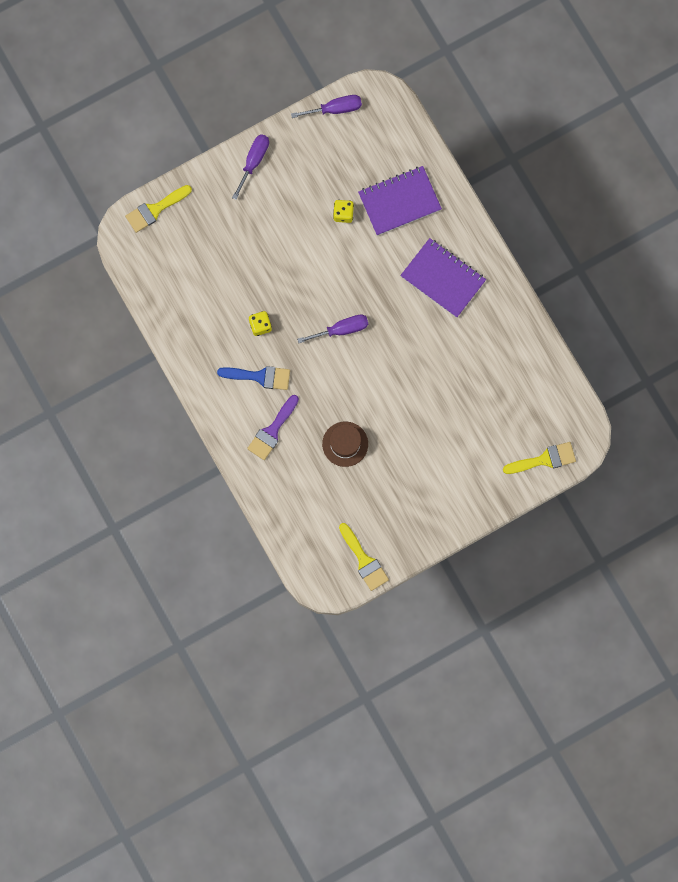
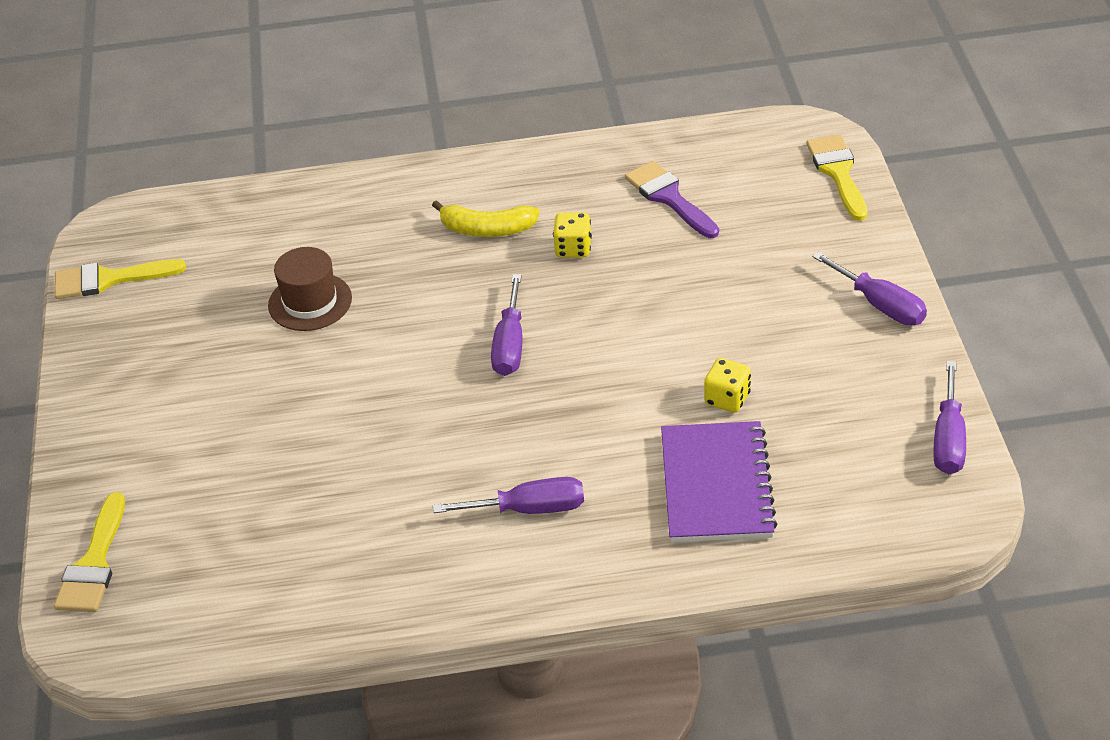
camera: 115 degrees right, 35 degrees down
(259, 376) = (487, 229): blue brush -> yellow banana
(272, 431) = (389, 224): purple brush -> purple brush (669, 198)
(443, 278) = (529, 509): purple notebook -> purple screwdriver

